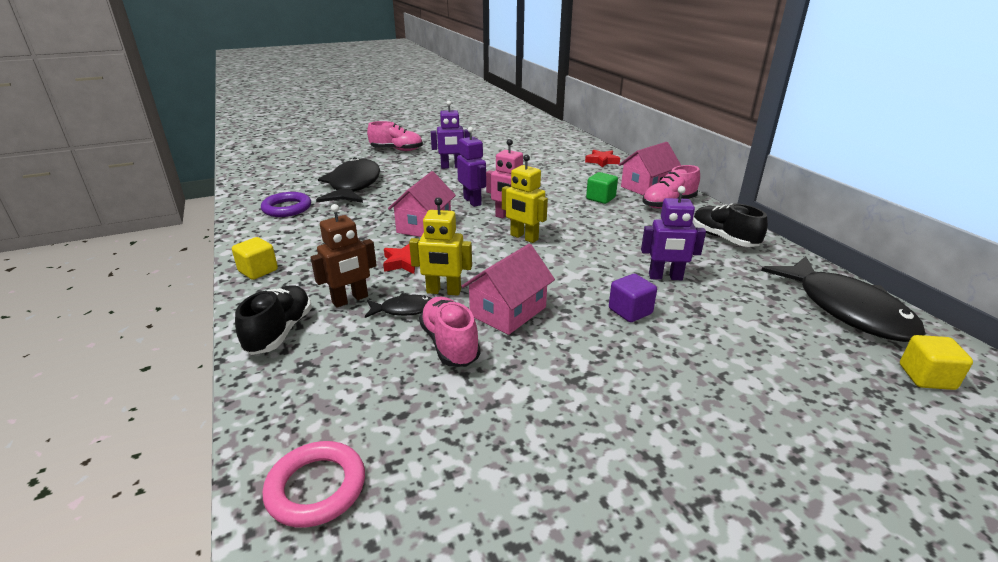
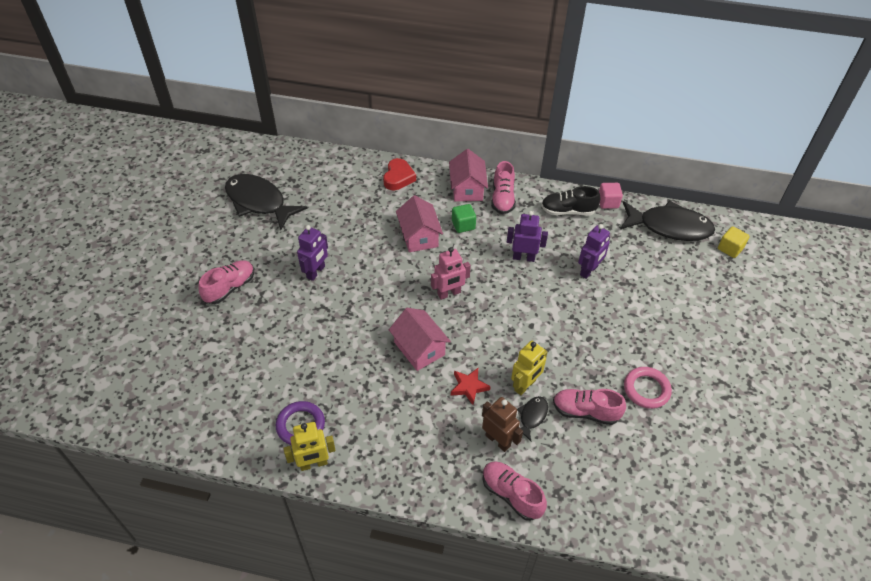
camera: 55 degrees left, 20 degrees up
(258, 271) = (411, 482): yellow cube -> none
(280, 332) = (511, 494): black shoe -> pink shoe
(316, 488) = (665, 522): pink ring -> pink ring (646, 389)
(350, 300) = (498, 440): brown robot -> brown robot turned 45 degrees counterclockwise
(353, 185) = (292, 358): black fish -> black fish (259, 202)
(472, 201) = (401, 297): purple robot -> purple robot (523, 257)
(508, 311) = (571, 366): pink house -> pink house (419, 236)
(524, 237) = (486, 303): yellow robot -> yellow robot (313, 464)
(602, 161) = (398, 177): red star -> red heart
(630, 311) = (610, 311): purple cube -> none
(788, 256) = (608, 202): none -> pink cube

